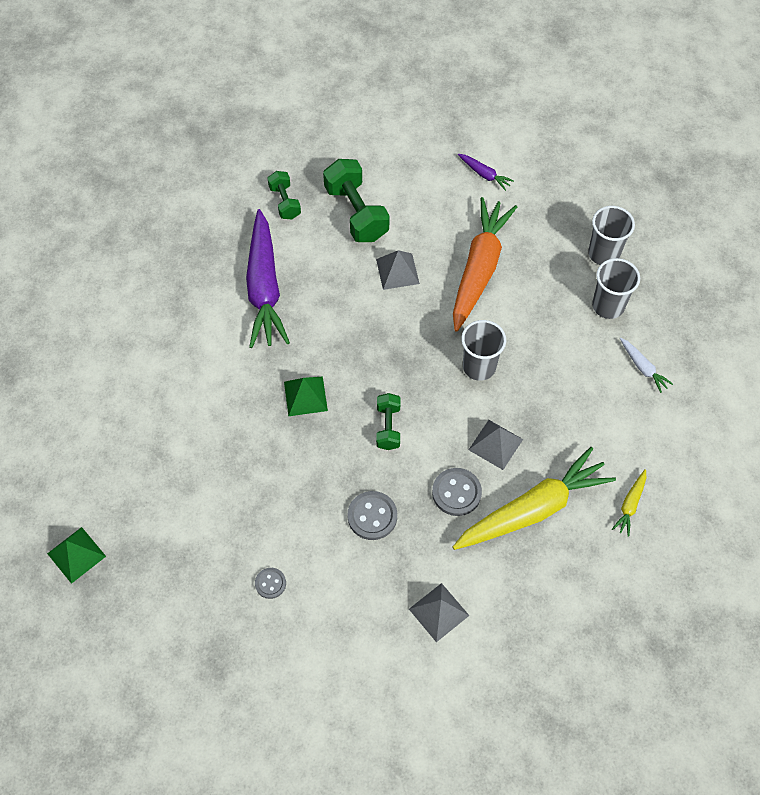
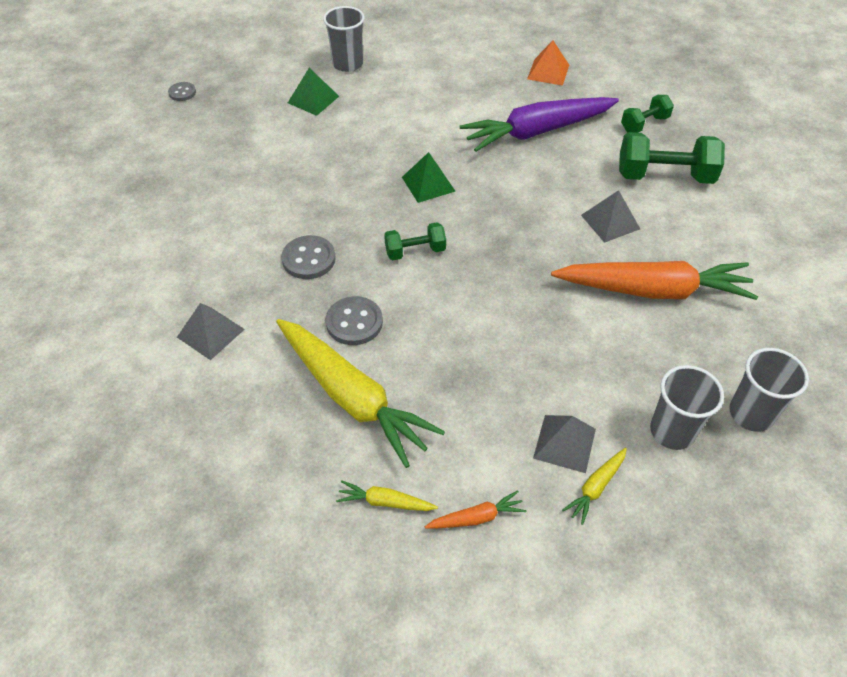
camera: 75 degrees right, 10 degrees down
(76, 555) = (229, 84): green pyramid -> green pyramid (313, 99)
(179, 251) = (548, 72): none -> orange pyramid
(270, 583) = (222, 202): grey button -> grey button (182, 92)
(356, 213) = (664, 176): green dumbbell -> green dumbbell turned 45 degrees clockwise
(479, 366) = (521, 313): grey cup -> grey cup (347, 64)
(484, 174) = (790, 271): purple carrot -> none
(495, 444) = (426, 347): grey pyramid -> grey pyramid (564, 443)
(643, 367) = (596, 487): white carrot -> yellow carrot
(653, 448) = (476, 518): none -> orange carrot

